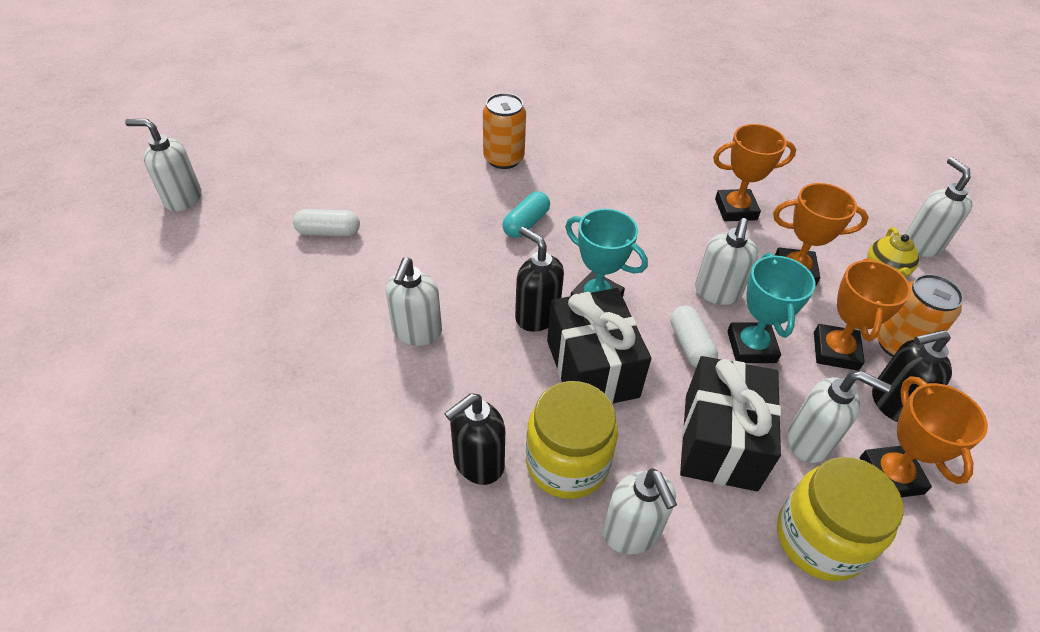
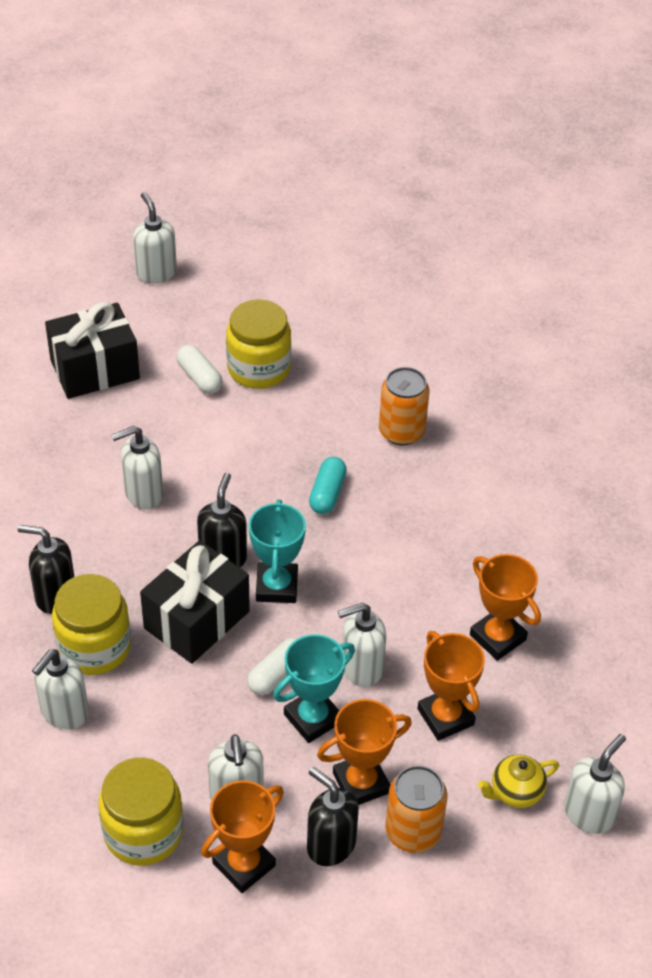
camera: 55 degrees right, 0 degrees up
(359, 195) = (258, 368): none -> yellow jar
(526, 223) = (327, 493): turquoise capsule -> turquoise capsule turned 75 degrees counterclockwise
(720, 441) = (189, 734): black gift -> black gift (95, 370)

